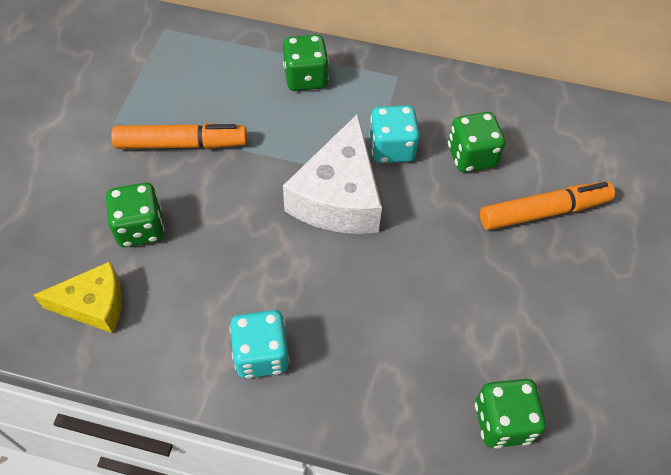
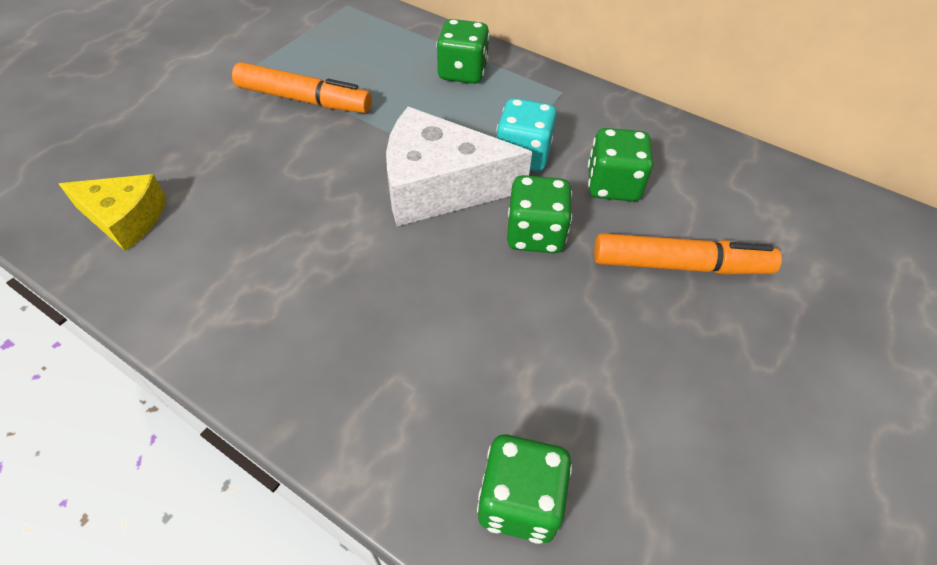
camera: 20 degrees right, 5 degrees down
(140, 228) = (217, 162): green dice -> green dice (535, 234)
(261, 354) = (264, 321): turquoise dice -> none
(338, 197) = (439, 186): white cheese -> white cheese turned 60 degrees clockwise

